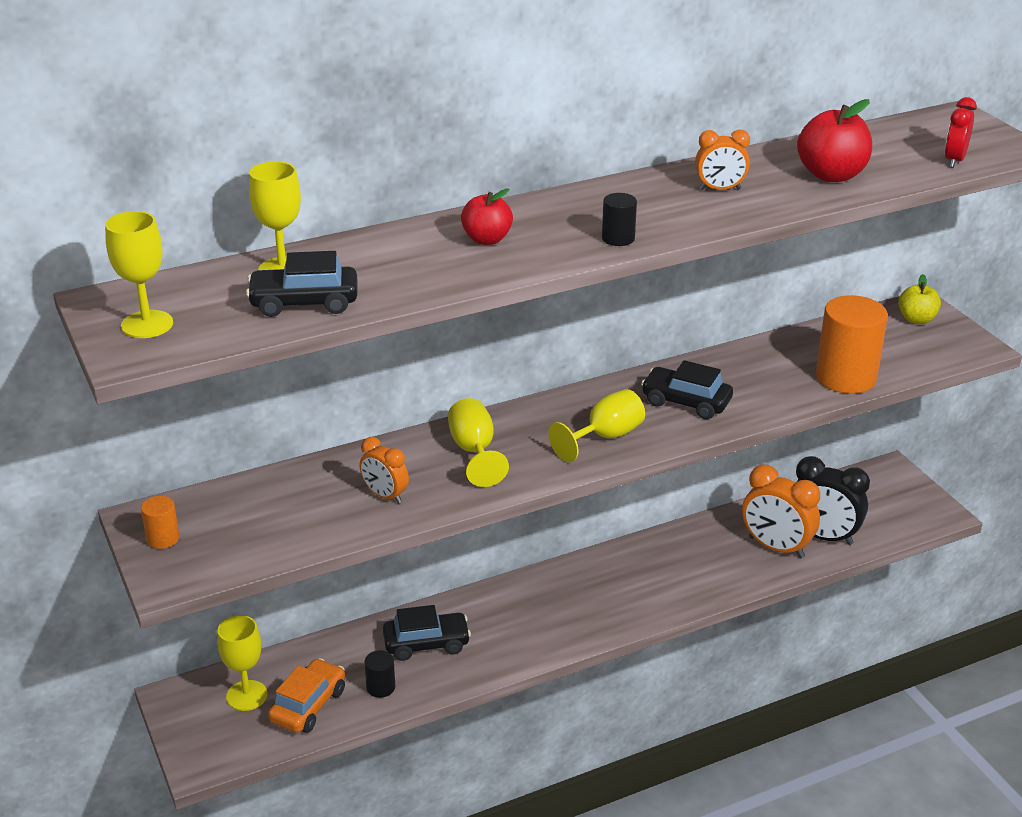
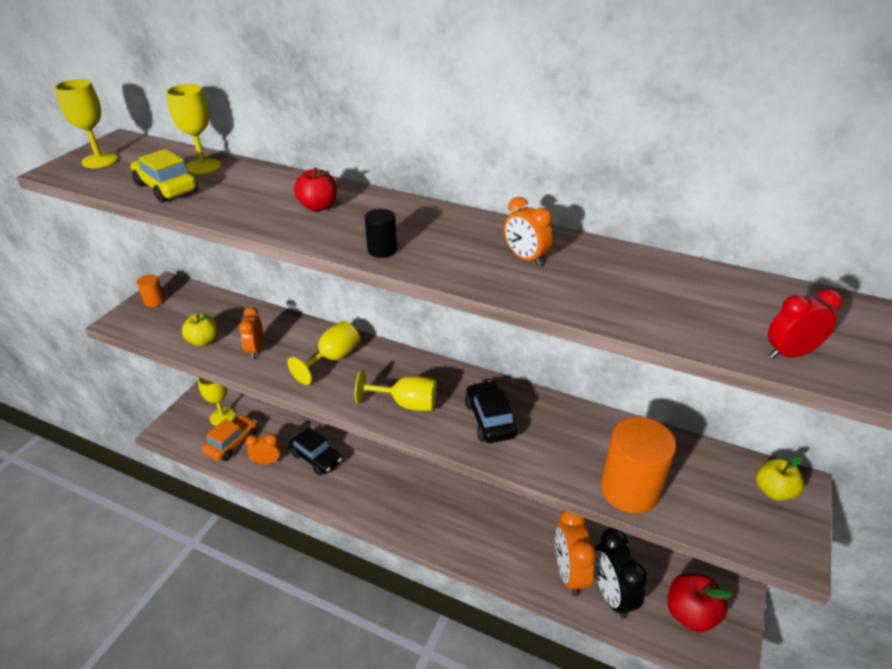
camera: 50 degrees right, 5 degrees up
(304, 303) = (166, 188): black car -> yellow car
(308, 705) = (232, 443): orange car -> orange car turned 45 degrees counterclockwise
(313, 527) = (203, 341): none -> yellow apple
(381, 687) = (267, 461): black cylinder -> orange clock
(831, 175) = (637, 298): red apple -> red apple (690, 614)

